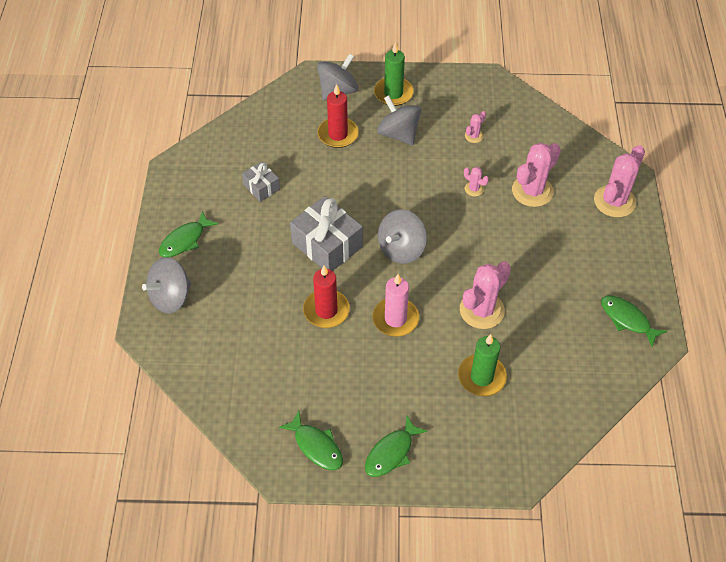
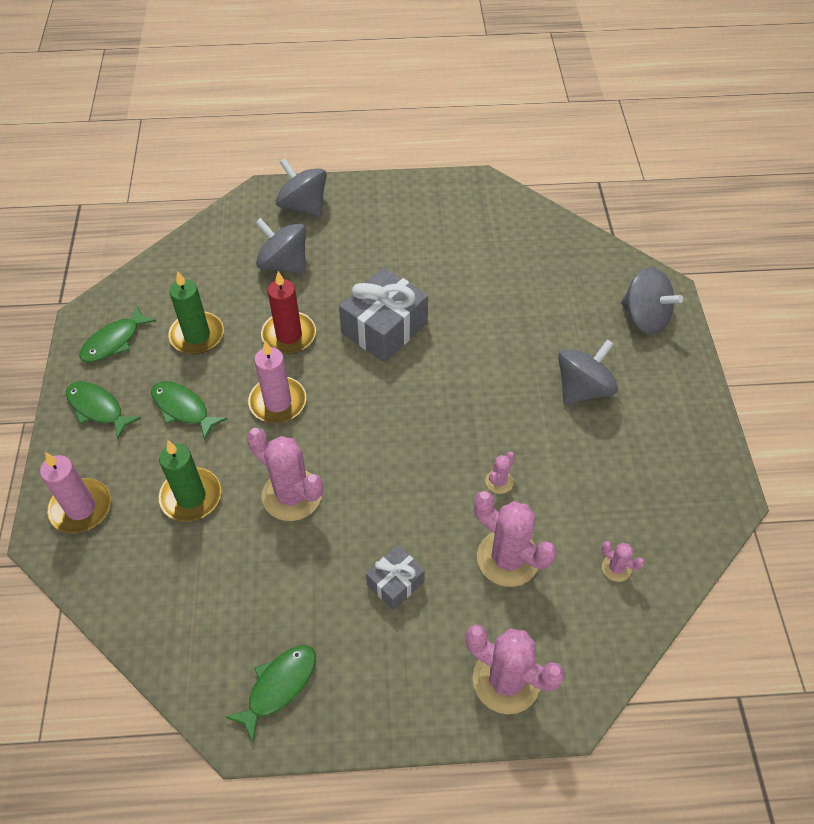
camera: 85 degrees right, 0 degrees up
(185, 240) = (379, 206): green fish -> green fish (183, 409)
(261, 187) = (464, 260): grey gift -> grey gift (395, 583)
(338, 134) = (566, 324): red candle -> none
(393, 93) = (659, 378): green candle -> green candle (197, 335)
(401, 249) = (384, 402): grey spinning top -> grey spinning top (284, 264)
(474, 136) = (601, 479): pink cactus -> pink cactus (616, 568)
(490, 455) = (81, 508): none -> pink candle

